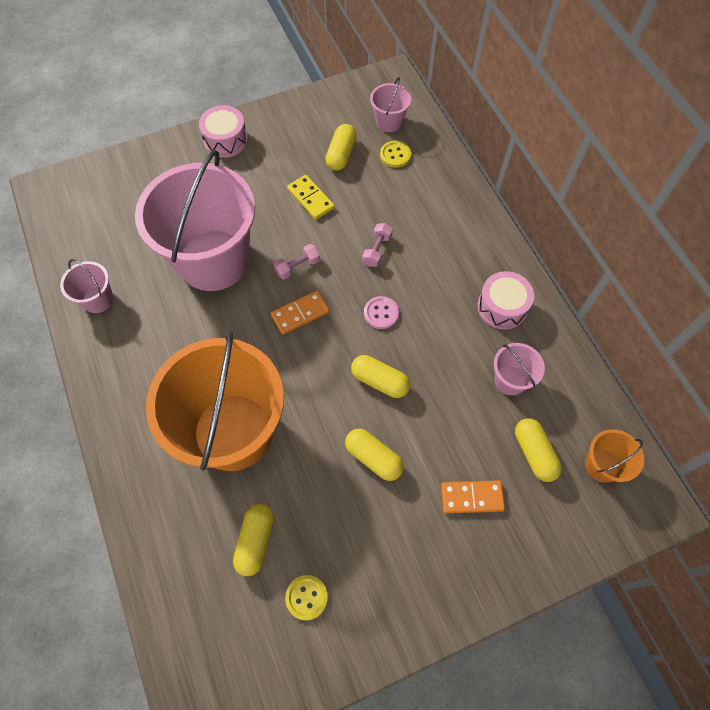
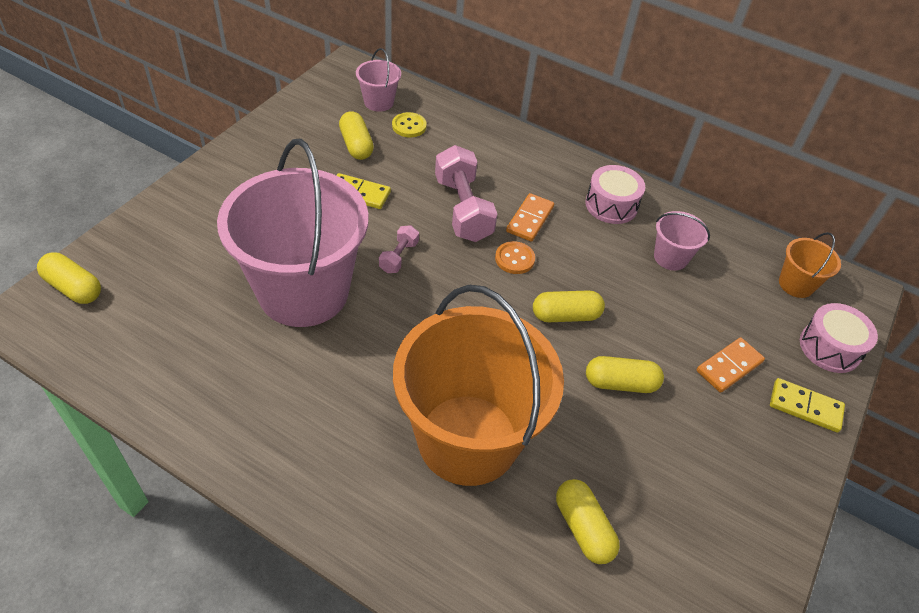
camera: 40 degrees left, 15 degrees down
(98, 299) = (195, 394): pink bucket -> none
(226, 140) = (220, 178): pink drum -> pink drum (830, 348)
(300, 314) = (439, 296): orange domino -> orange domino (530, 219)
(306, 597) = (677, 546): yellow button -> none
(377, 250) = (463, 209): pink dumbbell -> pink dumbbell, size x2.02
(381, 313) = (514, 259): pink button -> orange button
(503, 567) = (805, 407): none -> yellow domino
(534, 453) = (741, 303): yellow capsule -> yellow capsule (73, 288)

